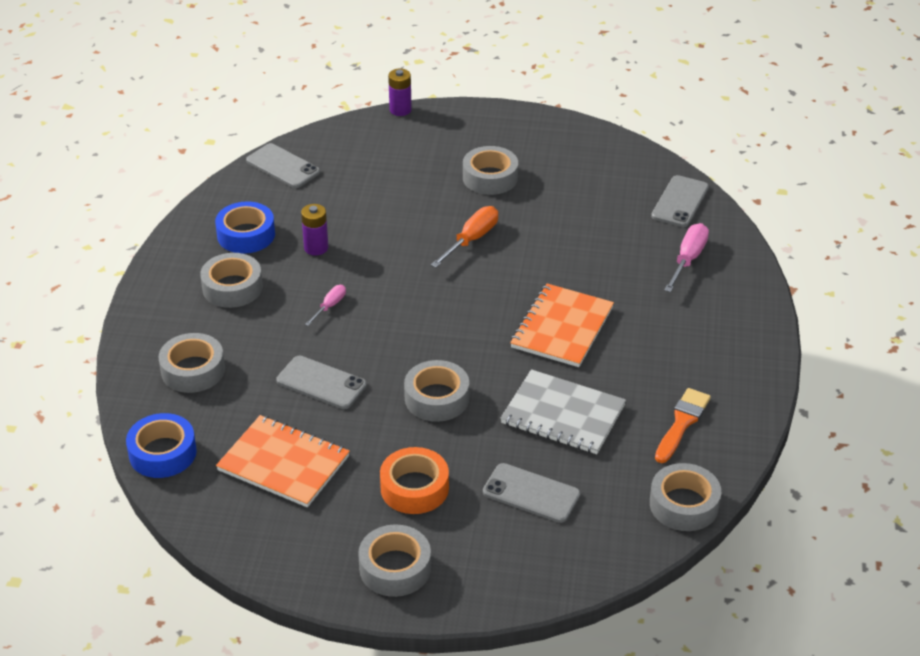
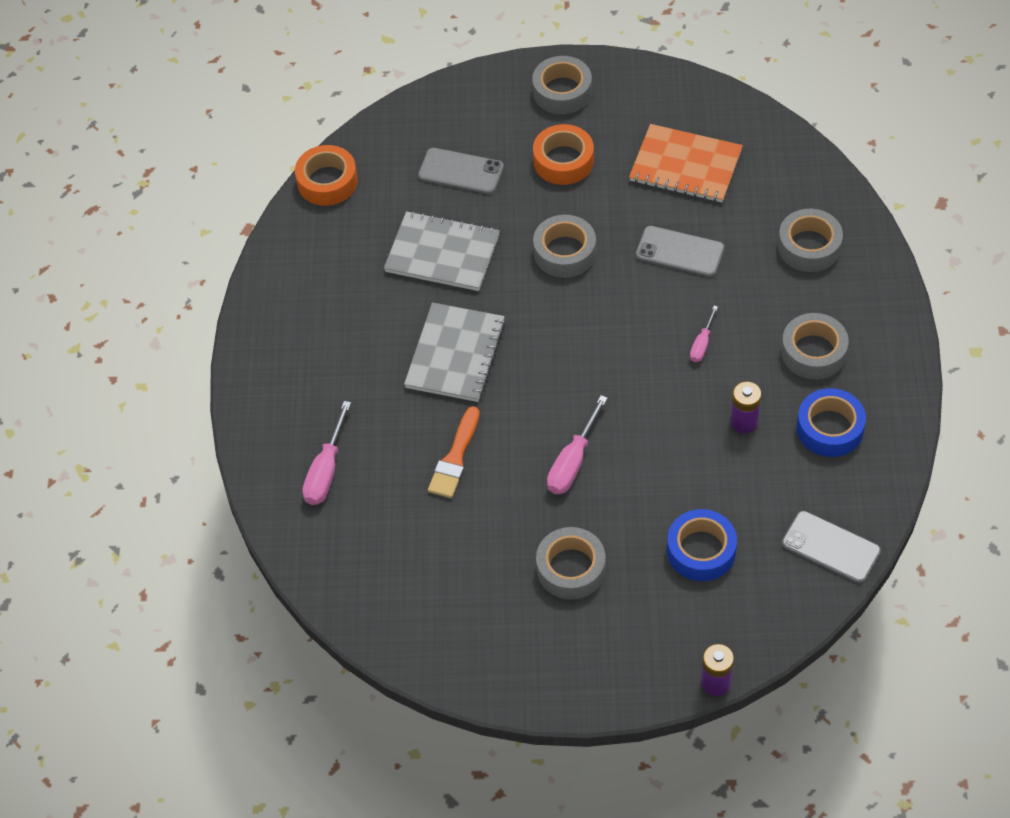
camera: 175 degrees right, 15 degrees up
(162, 453) = (797, 159): blue tape -> blue tape (701, 550)
(471, 239) = (573, 462): orange screwdriver -> pink screwdriver
(562, 327) = (455, 354): orange notebook -> grey notebook
(680, 202) = (336, 563): grey phone -> none
(682, 423) = (330, 262): orange brush -> orange brush (455, 458)
(684, 504) = (327, 181): grey tape -> orange tape

